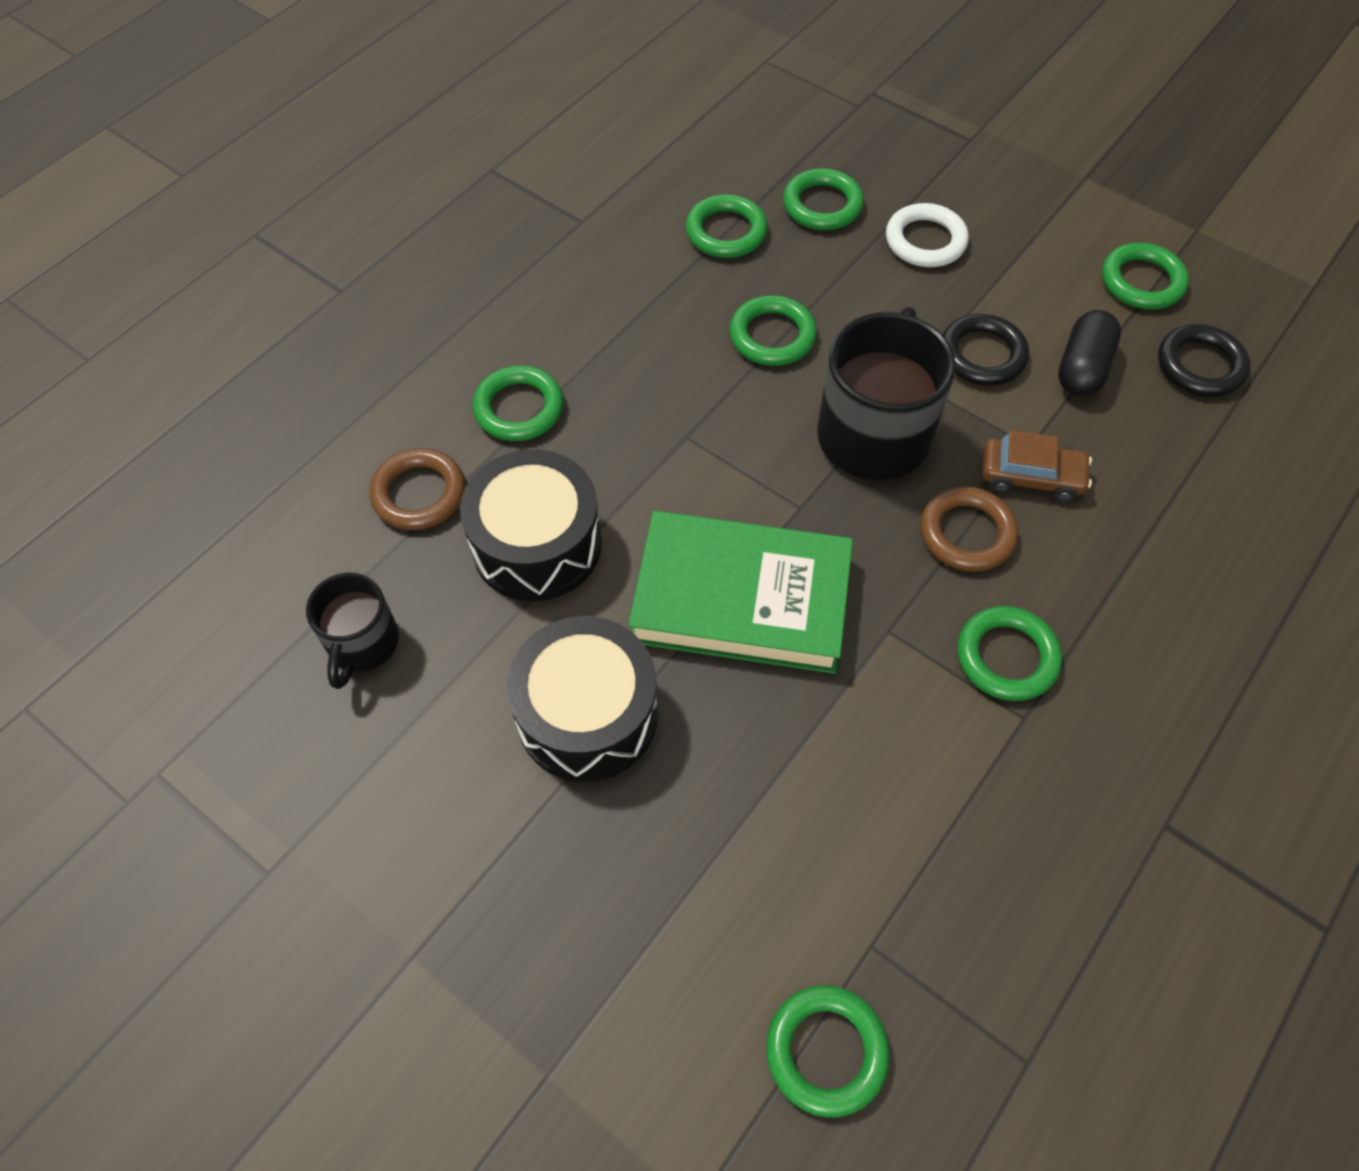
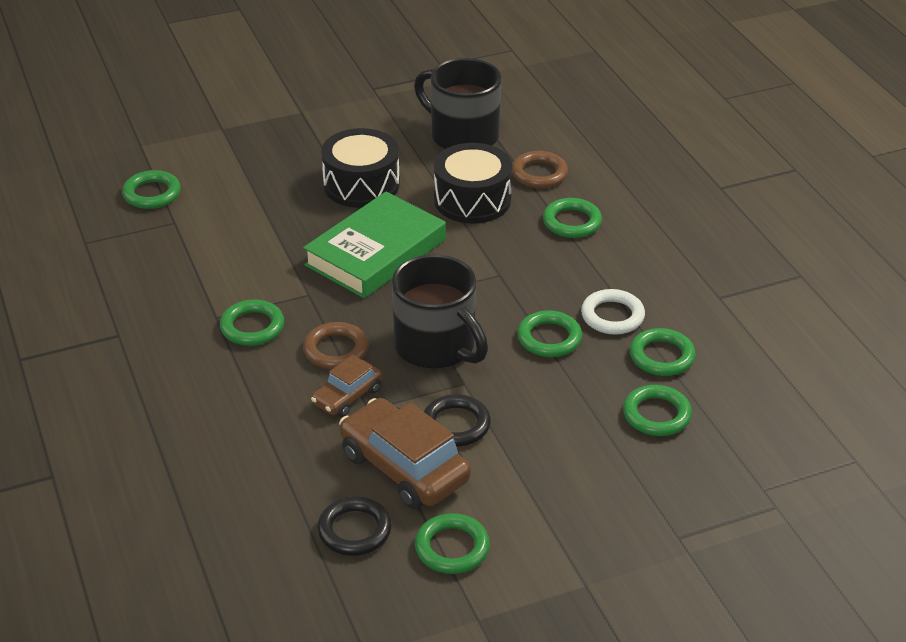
camera: 120 degrees right, 20 degrees down
(362, 644) = (462, 135): black mug -> black mug, size x1.76
(925, 241) = (581, 451): white ring -> white ring (612, 316)
(1082, 368) = (404, 467): black capsule -> brown car

